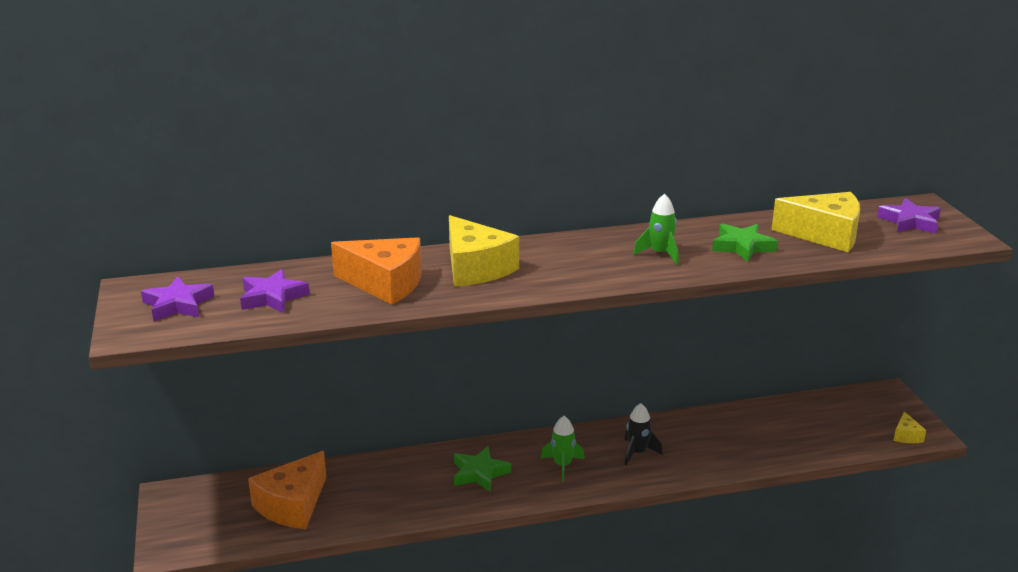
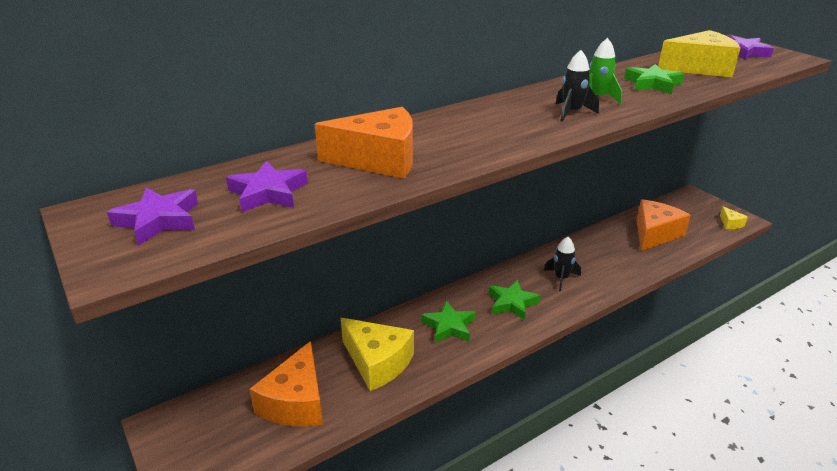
camera: 20 degrees left, 5 degrees up
(475, 268) = (453, 132): yellow cheese -> yellow cheese (377, 362)
(562, 465) = (512, 303): green rocket -> green star
(614, 266) = (572, 113): none -> black rocket
(793, 428) = (654, 234): none -> orange cheese

